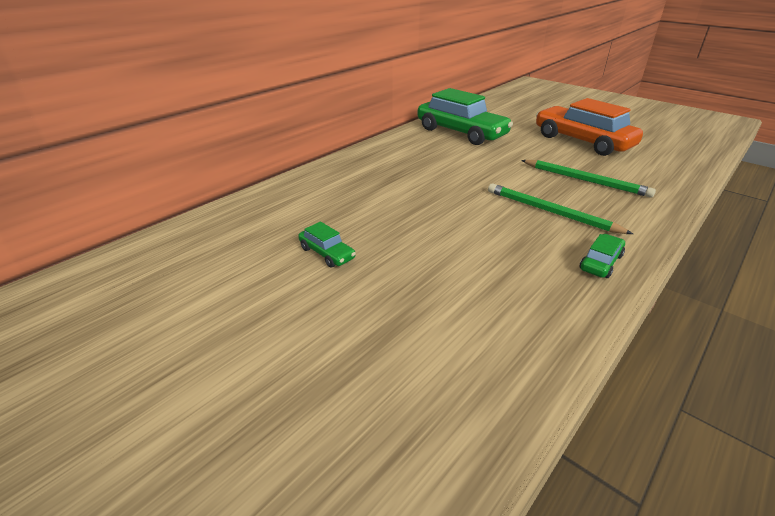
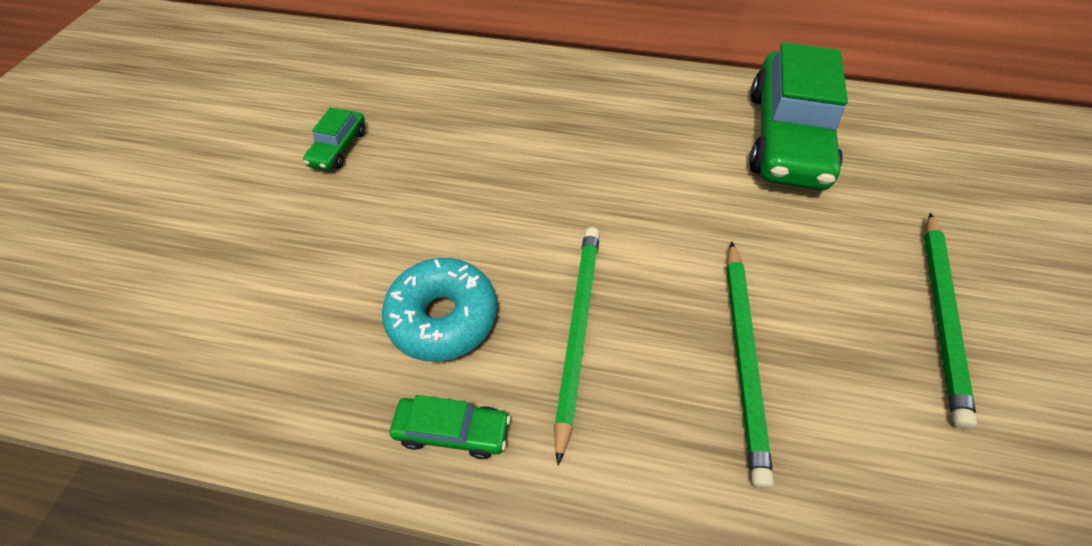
camera: 60 degrees right, 20 degrees up
(519, 247) = (443, 317): none -> turquoise donut
(582, 141) = (941, 315): orange car -> green pencil

